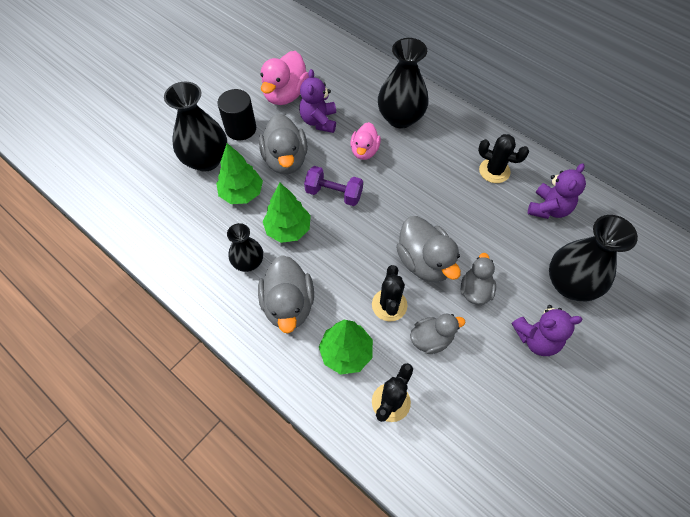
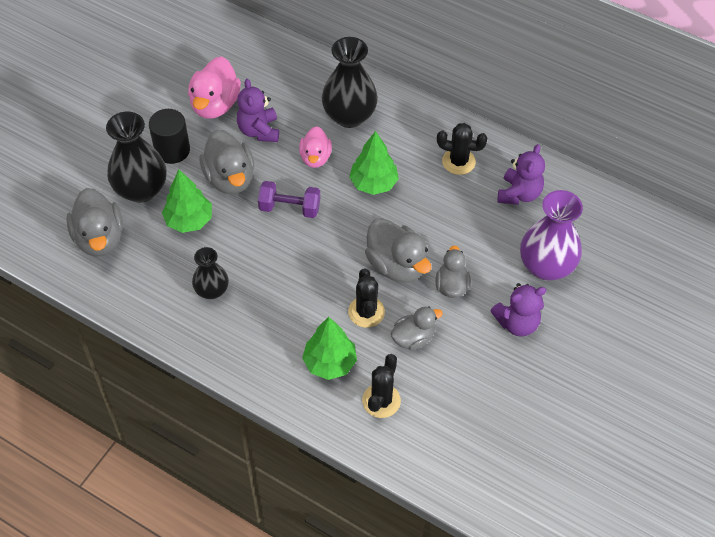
camera: 10 degrees left, 5 degrees down
(288, 229) = (247, 251): green tree -> green tree (373, 183)
(288, 305) = (263, 326): grey duck -> grey duck (99, 238)
(570, 284) = (546, 266): black vase -> purple vase

